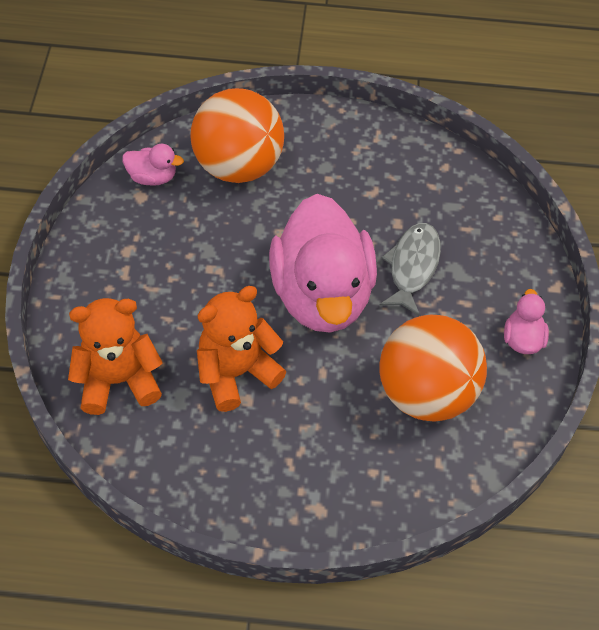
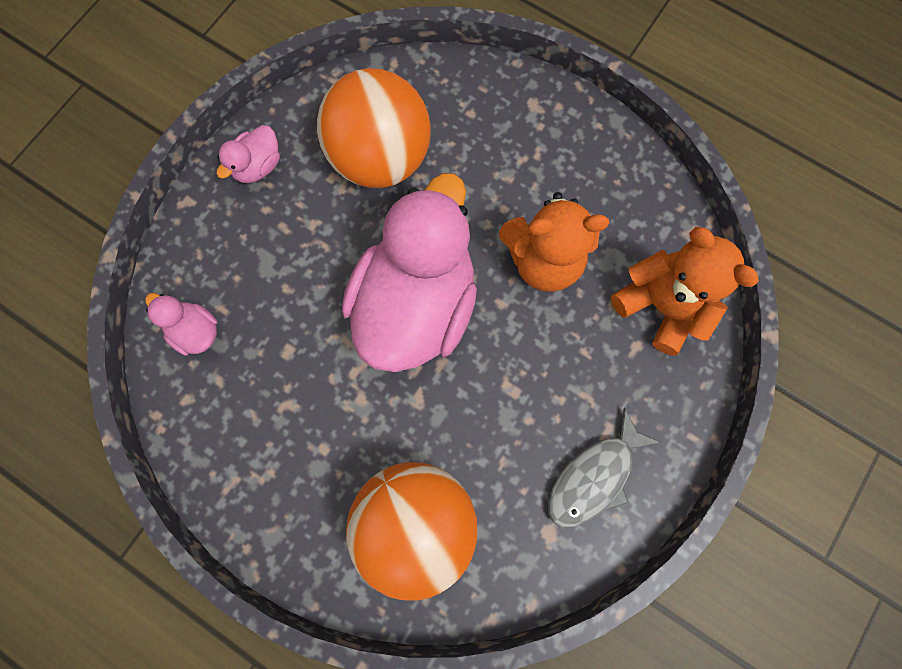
camera: 150 degrees left, 20 degrees up
(118, 380) = (660, 305): orange teddy bear -> orange teddy bear turned 150 degrees counterclockwise
(152, 177) = (523, 556): pink duck -> pink duck (196, 331)
(412, 267) = (307, 291): grey fish -> grey fish (594, 476)

